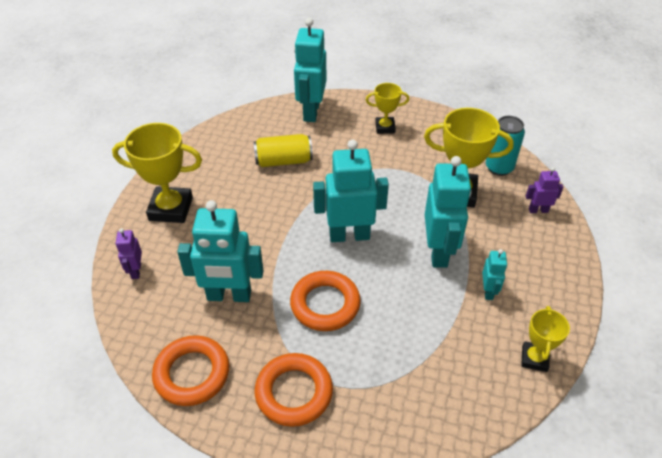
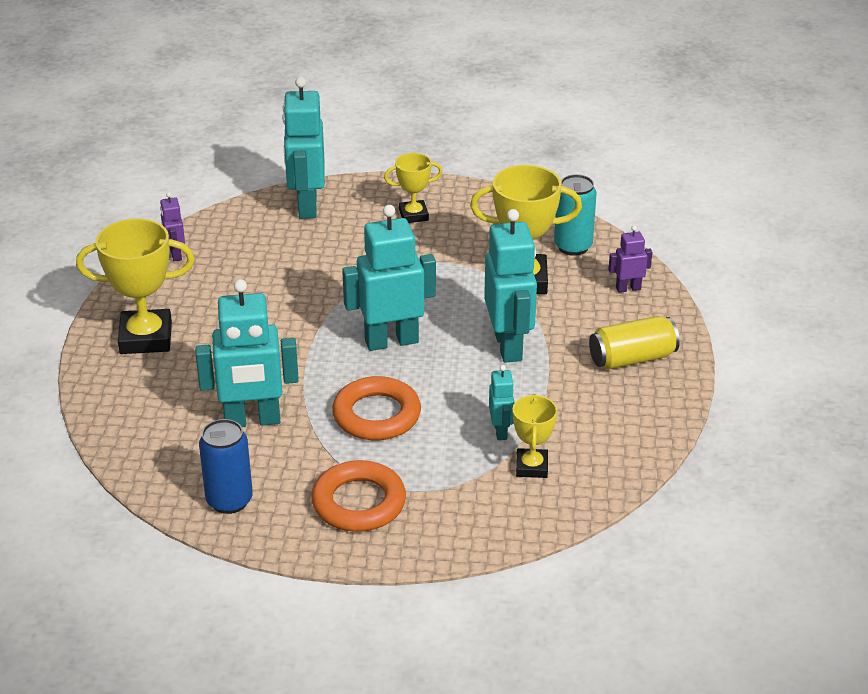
camera: 10 degrees left, 10 degrees down
(136, 271) = (122, 409): purple robot -> purple robot (175, 254)
(192, 373) = (229, 500): orange ring -> blue can
(283, 161) = (284, 268): yellow can -> yellow can (632, 358)
(488, 291) = (576, 379): turquoise robot -> turquoise robot (501, 431)
(534, 358) = (638, 437): yellow trophy -> yellow trophy (532, 467)

